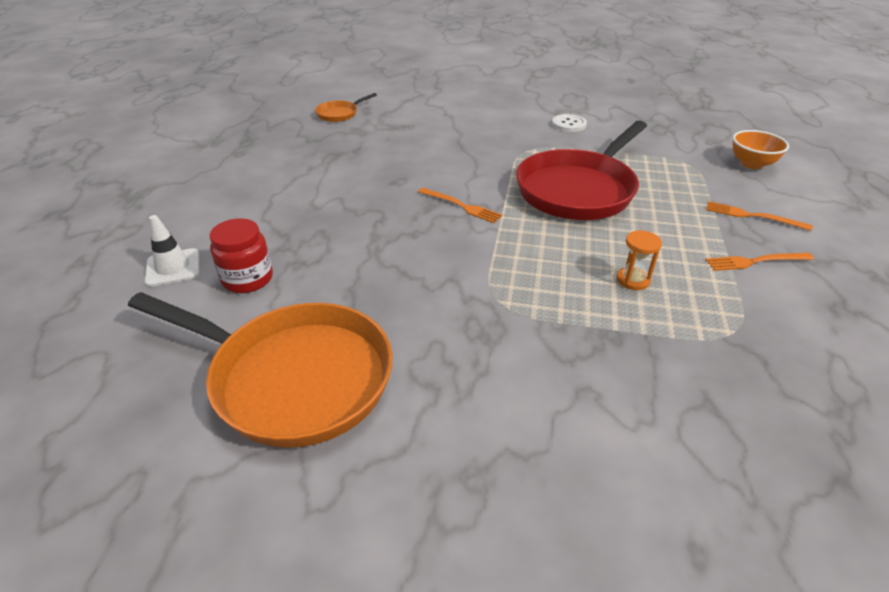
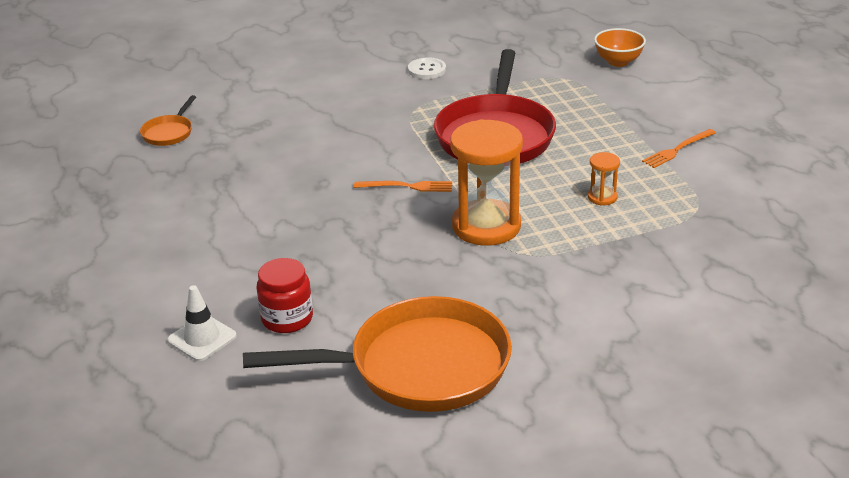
camera: 30 degrees left, 5 degrees down
(494, 265) = (486, 226): none -> orange hourglass
(752, 216) = (651, 111): orange fork -> none

